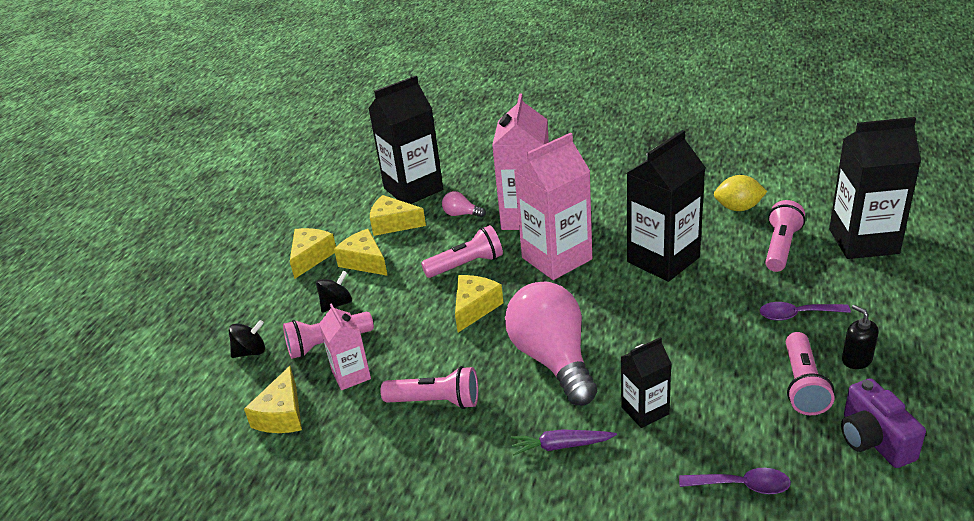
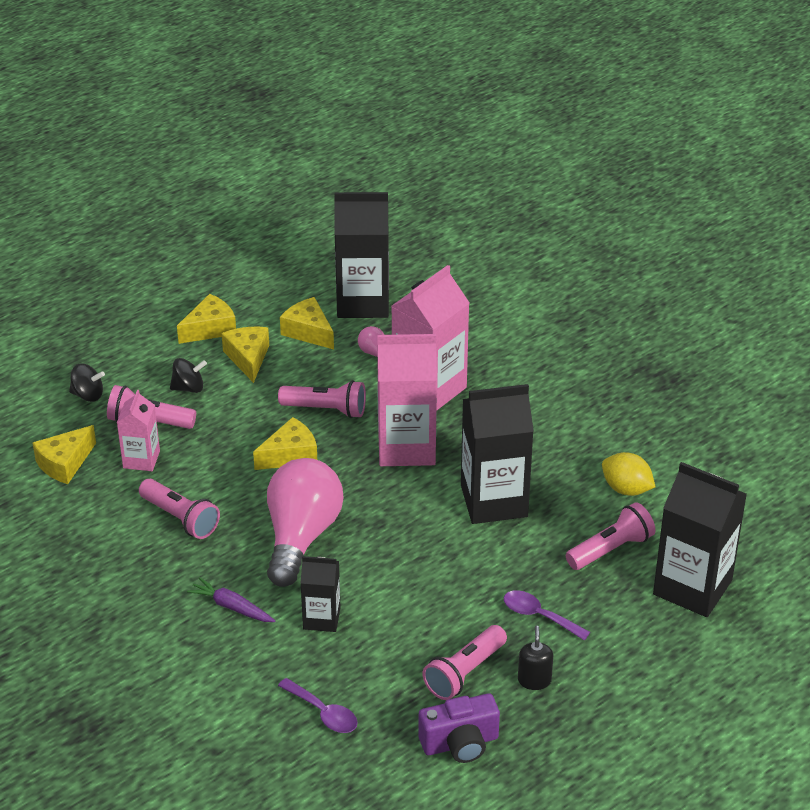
camera: 30 degrees right, 5 degrees up
(873, 440) = (460, 743): purple camera -> purple camera turned 120 degrees counterclockwise

